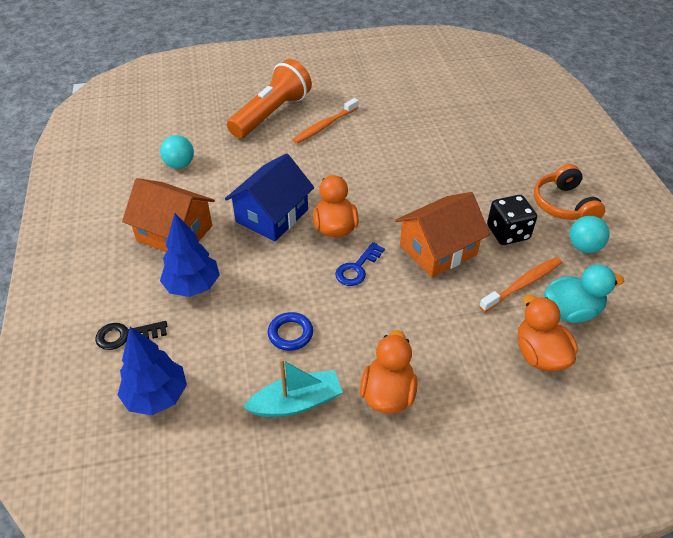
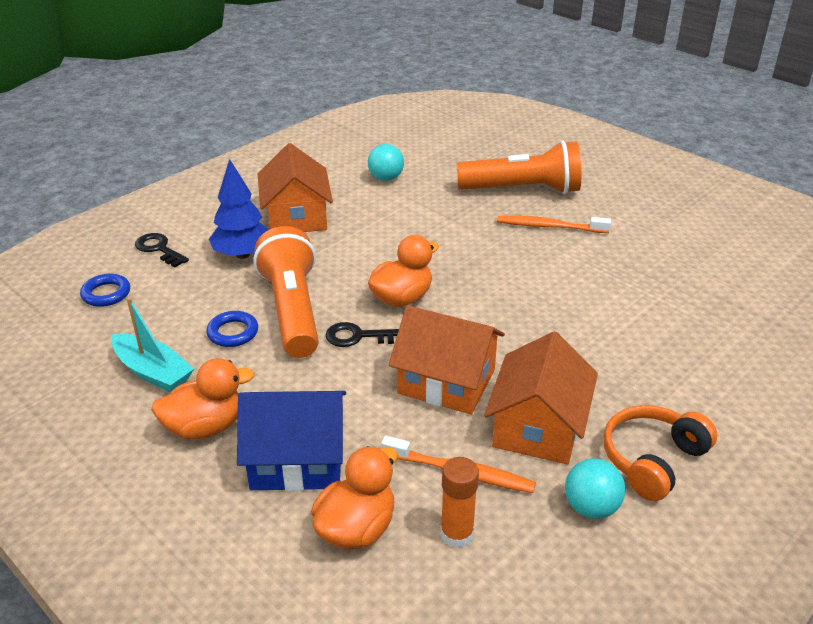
camera: 55 degrees right, 10 degrees down
(156, 396) = (106, 294): blue tree -> blue ring
(272, 216) = (376, 255): blue house -> blue house (297, 460)
(294, 289) = (292, 310): none -> orange flashlight
(357, 268) = (359, 336): blue key -> black key
(508, 233) = (538, 427): black dice -> orange house
(571, 311) = (457, 534): turquoise duck -> orange glue stick

